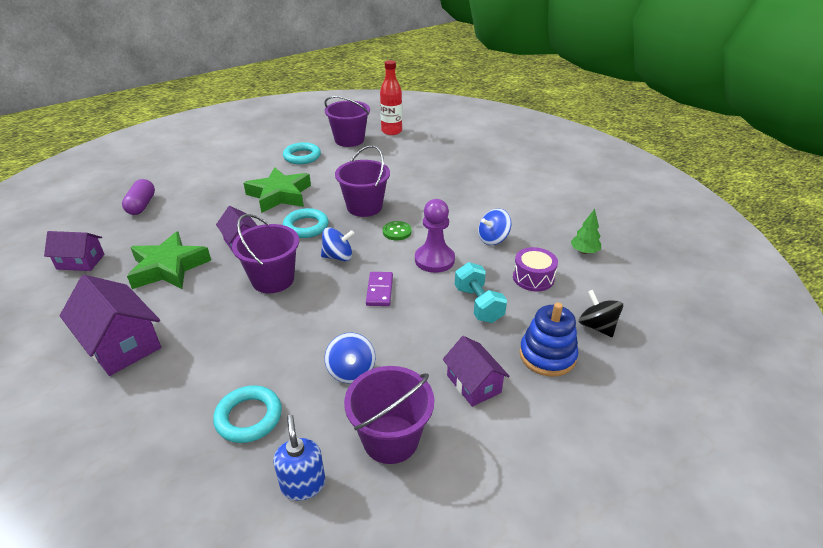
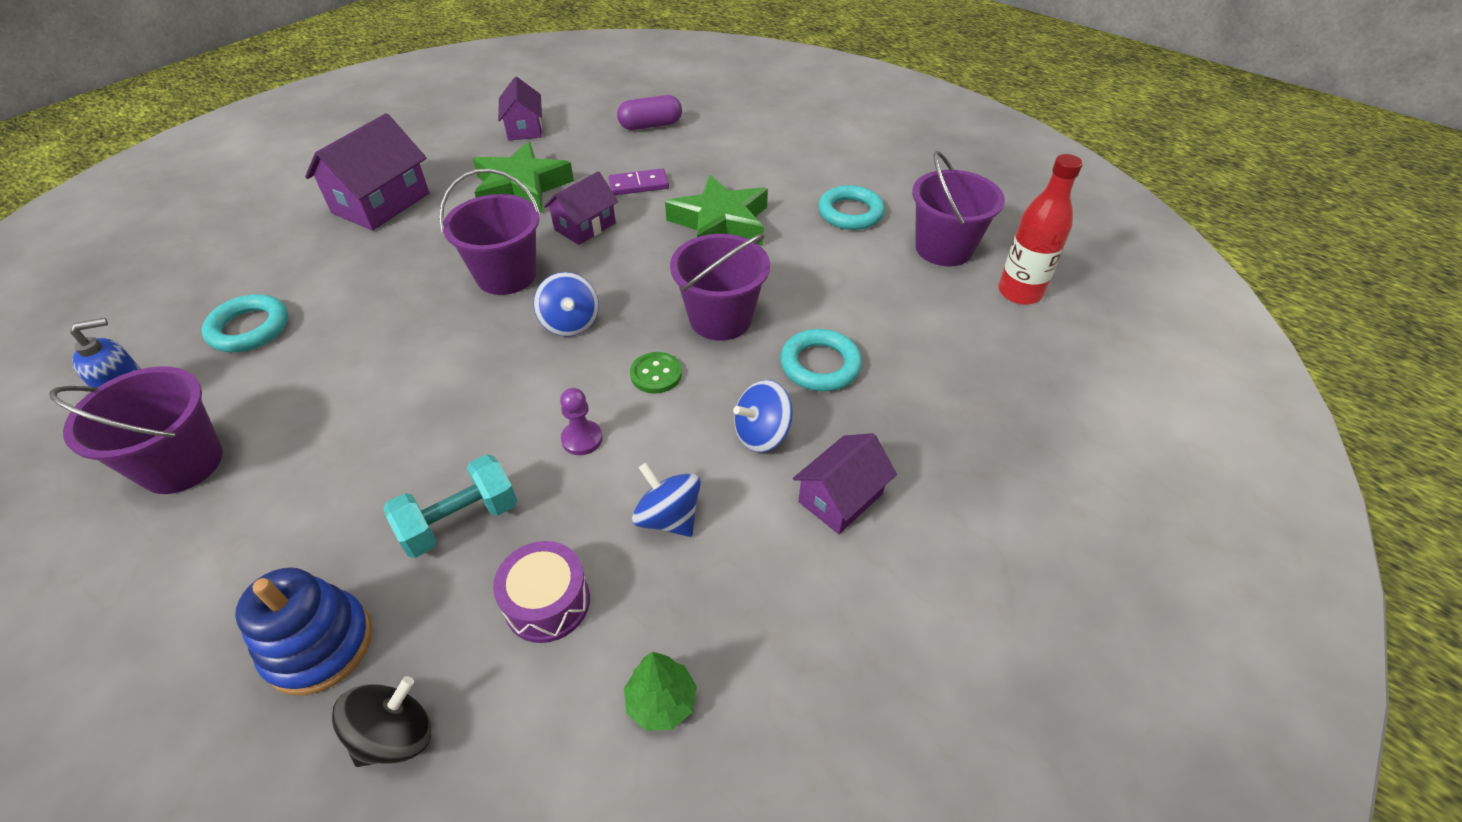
camera: 75 degrees right, 10 degrees up
(306, 226) = (642, 271): turquoise ring -> turquoise ring (820, 365)
(351, 371) = (314, 396): blue spinning top -> blue spinning top (762, 434)
(379, 290) = (490, 387): purple domino -> purple domino (638, 185)
(434, 260) = (582, 439): purple pawn -> purple pawn, size x0.56
(473, 384) = (266, 541): purple house -> purple house (840, 498)

